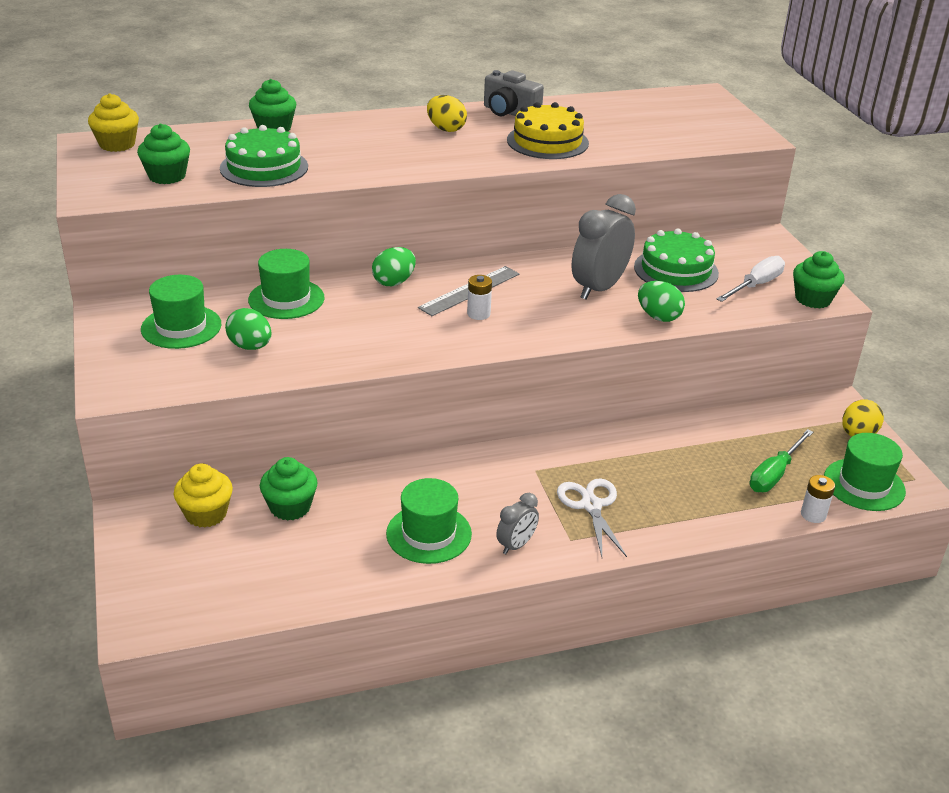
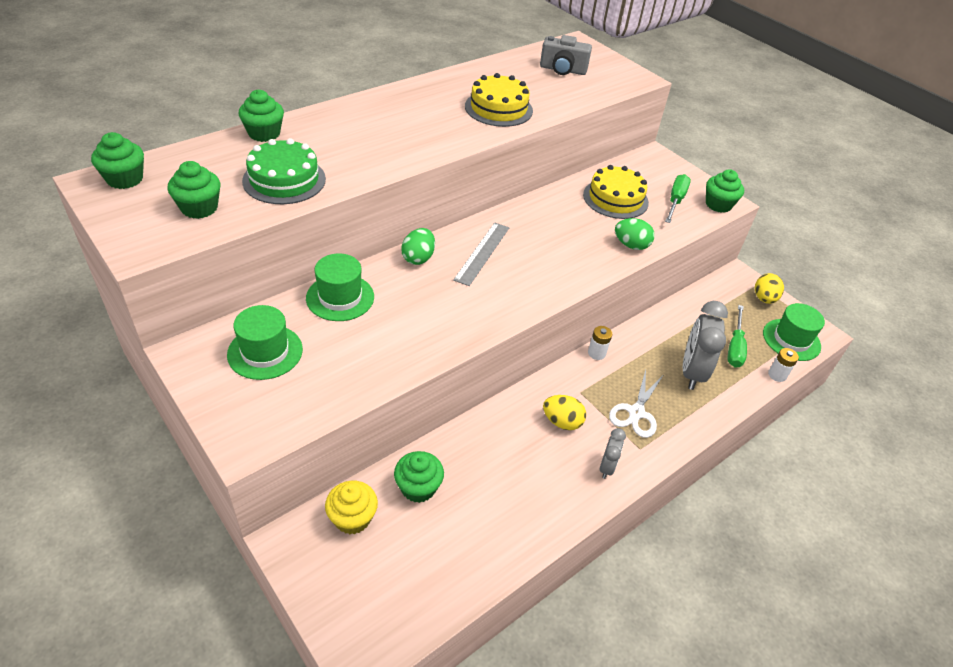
camera: 25 degrees left, 10 degrees up
(117, 144) = (125, 179): yellow cupcake -> green cupcake
(250, 346) = (340, 357): green egg -> none
(429, 534) = (539, 478): green hat -> none
(446, 129) = (411, 109): yellow egg -> yellow egg (562, 422)
(478, 314) = (503, 274): white battery -> white battery (596, 353)
(509, 112) = (450, 83): grey camera -> grey camera (562, 70)
(591, 505) = (636, 413): white scissors -> white scissors turned 120 degrees counterclockwise
(598, 288) = (574, 228): grey clock -> grey clock (691, 372)
(676, 270) = (615, 198): green cake -> yellow cake
(756, 285) = (675, 200): white screwdriver -> green screwdriver

